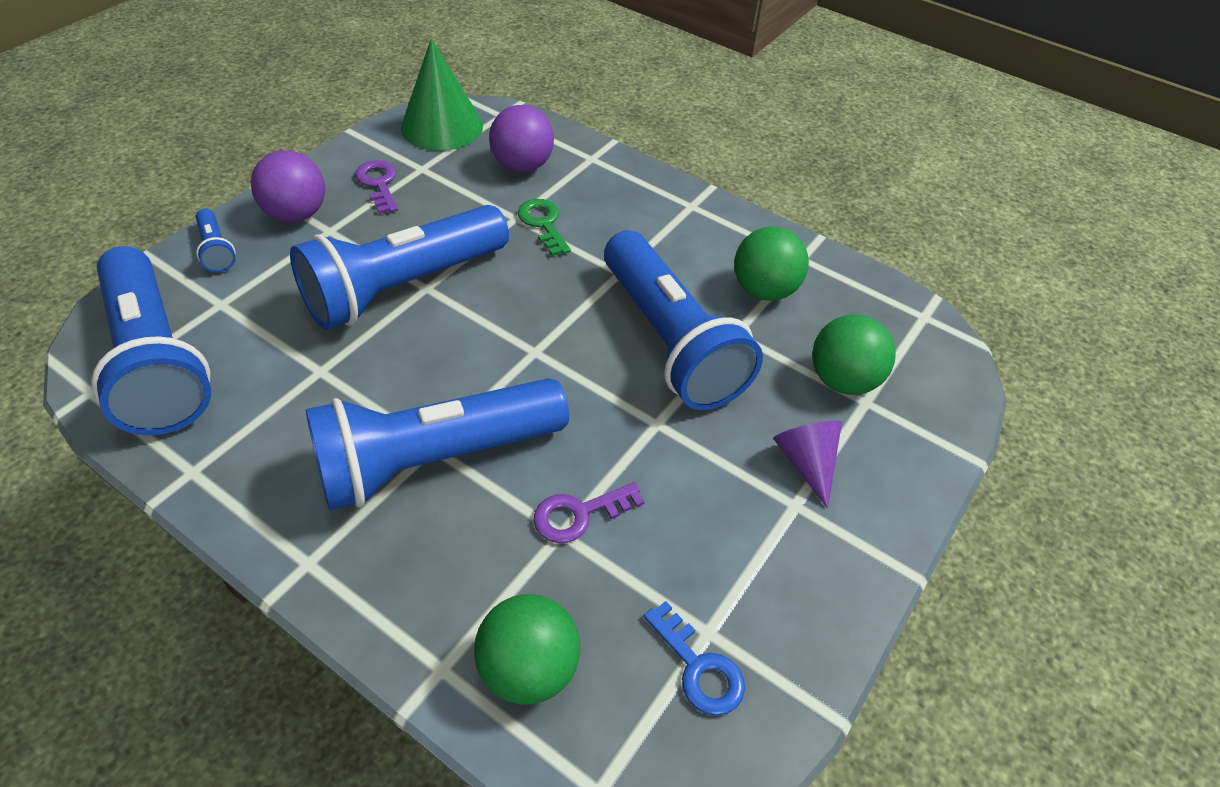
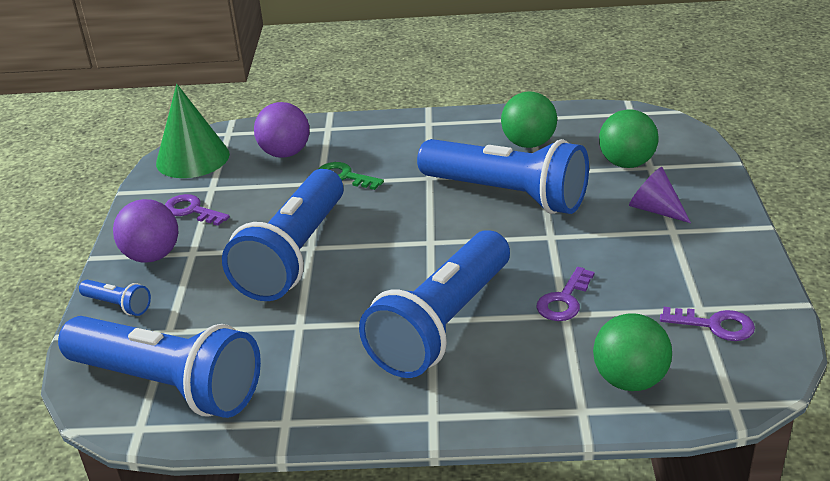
camera: 30 degrees left, 15 degrees down
(698, 667) = (714, 325): blue key -> purple key

